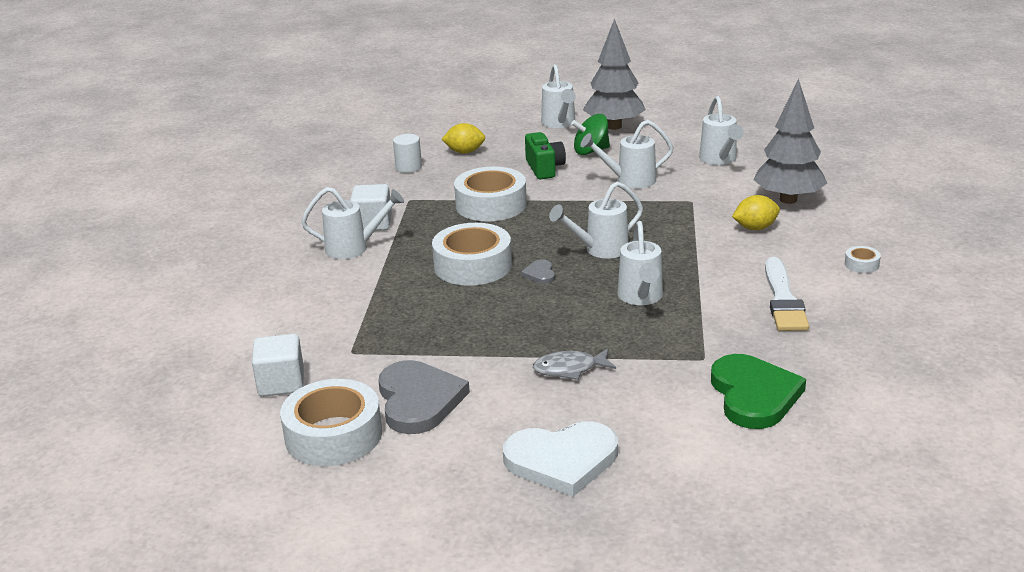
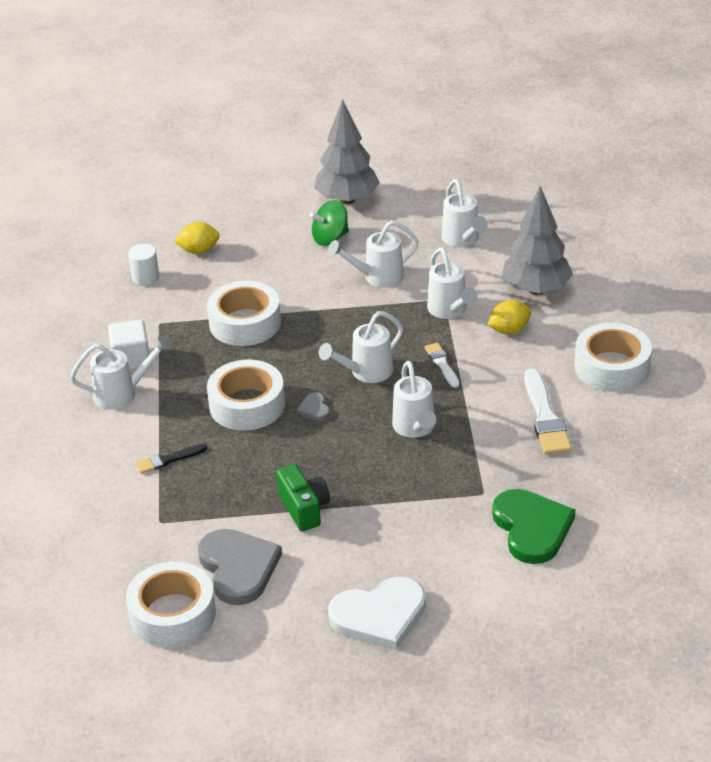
camera: 10 degrees left, 10 degrees up
(281, 383) = (105, 564): white cube -> none
(379, 302) = (168, 460): none -> black brush
(544, 168) = (288, 267): green camera -> green camera (304, 508)
(559, 124) = (289, 200): white watering can -> white watering can (449, 310)
(569, 369) = (366, 518): grey fish -> none
(680, 249) = (442, 364): none -> white brush
(861, 264) = (612, 367): white tape -> white tape, size x2.39

